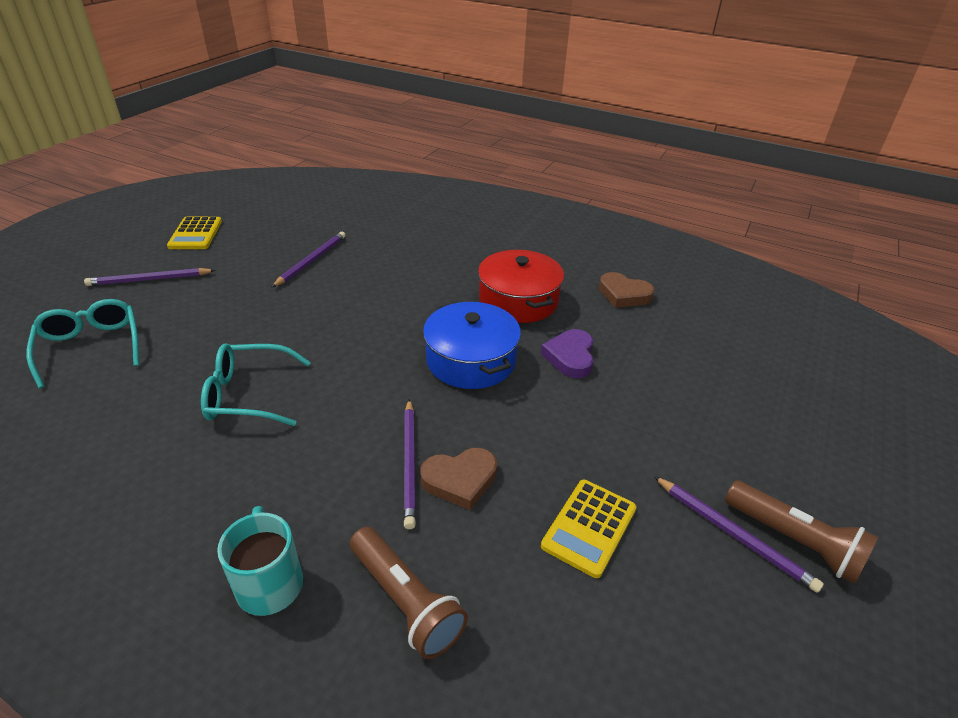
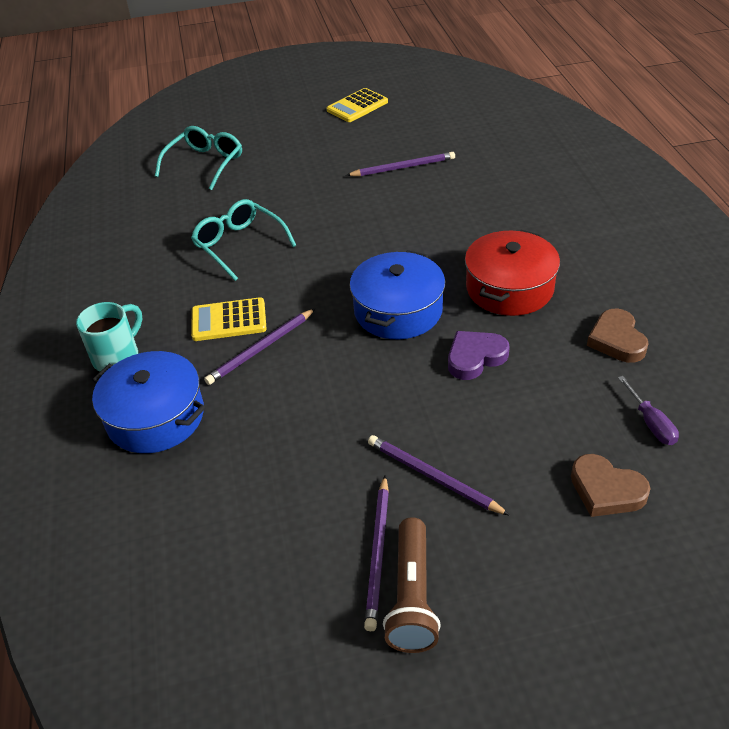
camera: 55 degrees right, 5 degrees up
(150, 280) = (287, 131): purple pencil -> purple pencil (433, 477)
(405, 601) = (155, 417): brown flashlight -> blue pot
(460, 480) = (272, 380): brown heart -> brown heart (606, 490)
(589, 527) = (298, 467): yellow calculator -> yellow calculator (229, 320)
(712, 328) = (651, 423): none -> purple screwdriver

